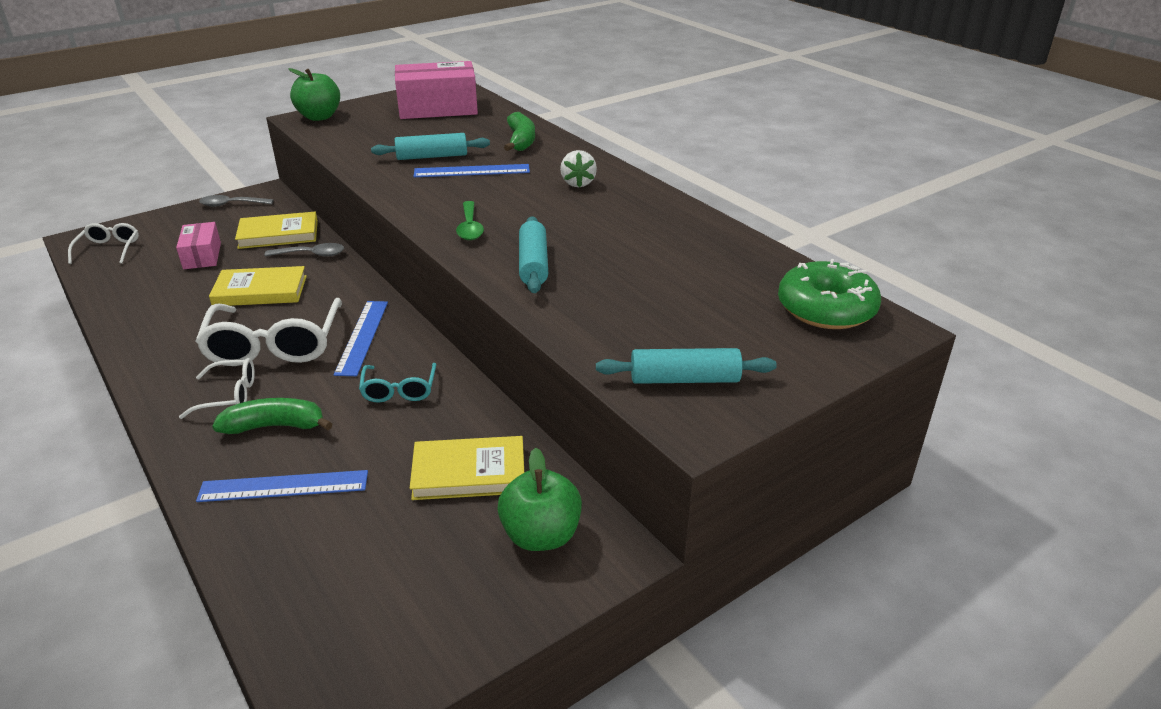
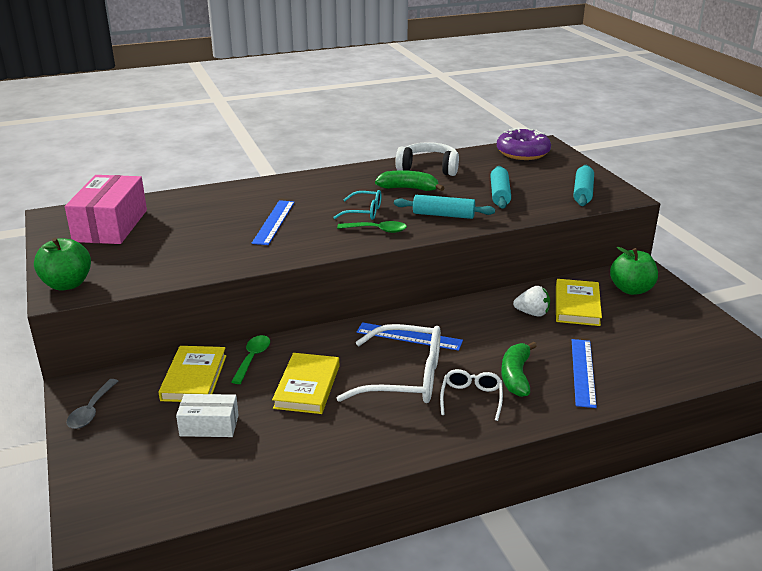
camera: 75 degrees left, 5 degrees down
(109, 249) = (142, 499): white glasses -> none
(202, 256) = (209, 425): pink box -> white box
(311, 254) = (252, 358): grey spoon -> green spoon
(399, 390) = (485, 324): turquoise glasses -> turquoise glasses (364, 212)
(432, 156) = (229, 235): turquoise rolling pin -> turquoise rolling pin (499, 194)
(521, 141) = (227, 199): green banana -> green banana (408, 188)
(578, 183) = (326, 189): white strawberry -> white strawberry (532, 313)
(693, 237) = (428, 168): none -> white headphones
(826, 308) = (522, 153): green donut -> purple donut

